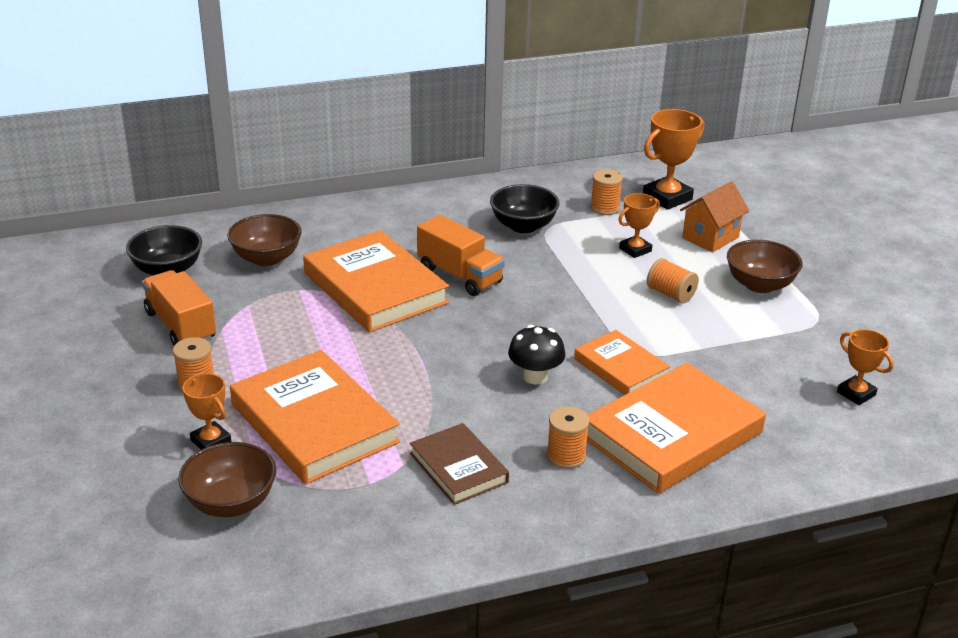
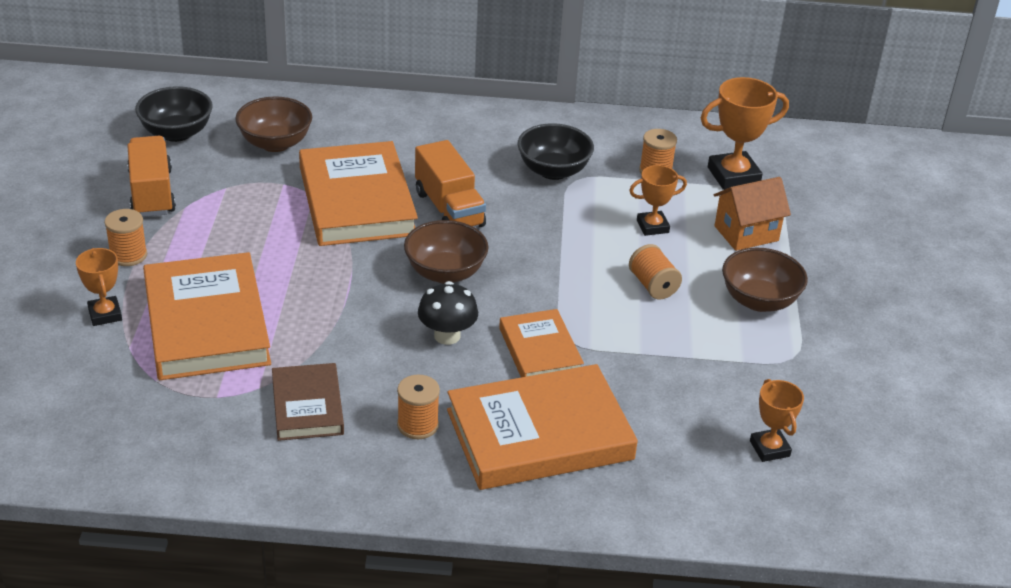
camera: 20 degrees right, 5 degrees up
(231, 503) = (84, 378): brown bowl -> brown bowl (445, 273)

